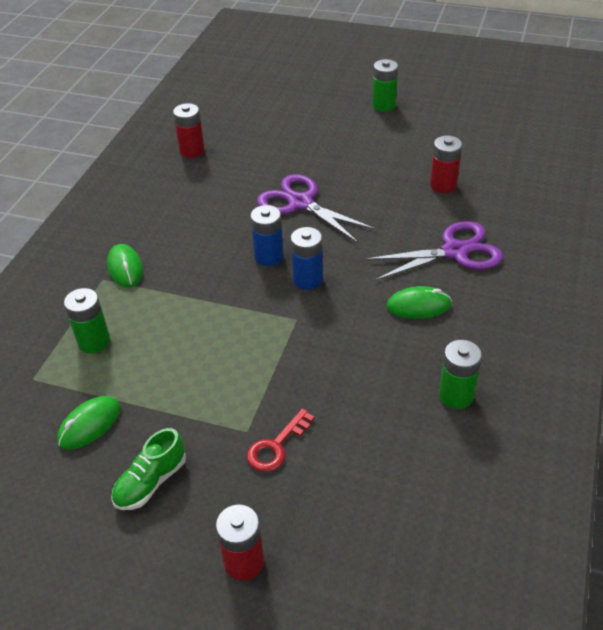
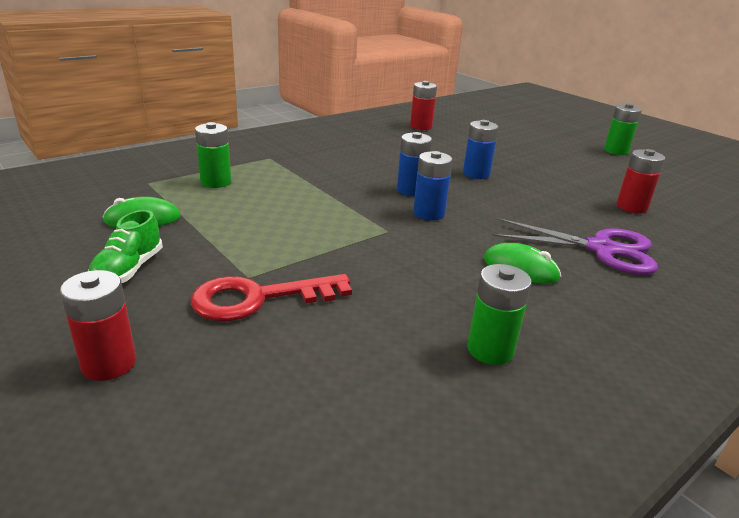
camera: 30 degrees right, 15 degrees down
(125, 268) = (293, 158): green mouse -> none
(151, 482) = (128, 270): green shoe -> green shoe turned 60 degrees counterclockwise
(276, 446) = (259, 298): red key -> red key, size x1.58
(300, 203) = (476, 174): purple scissors -> blue battery

